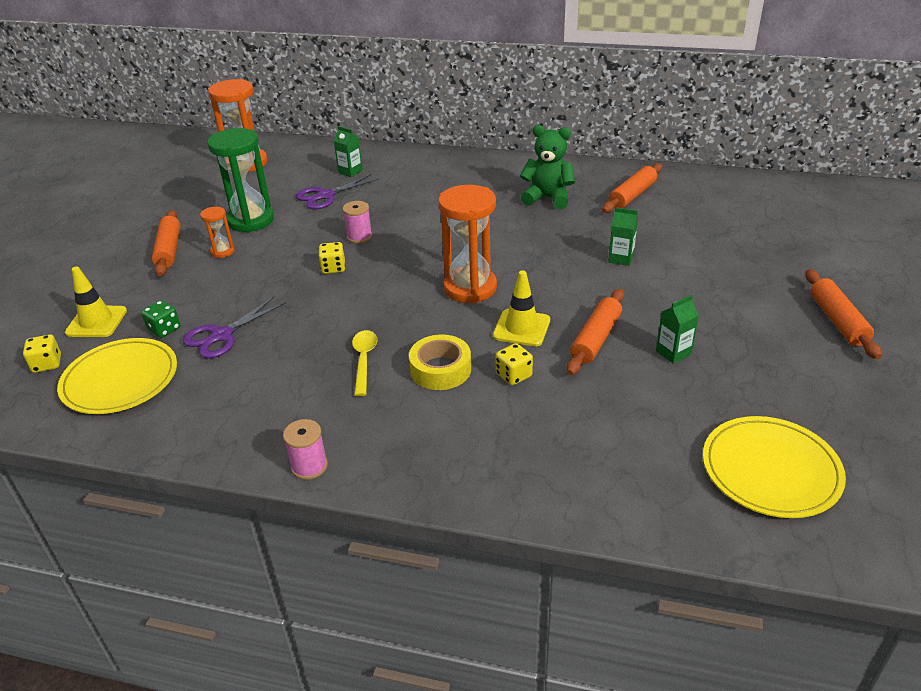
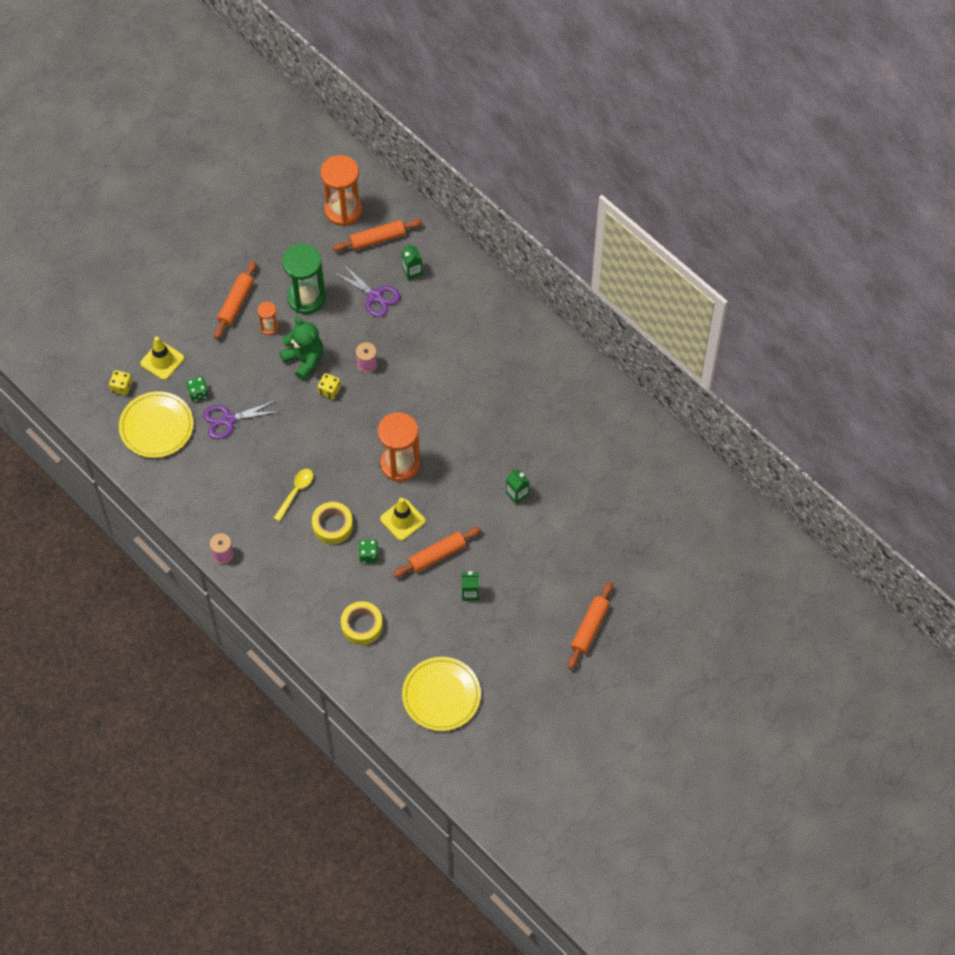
camera: 30 degrees right, 25 degrees up
(326, 196) = (375, 296): purple scissors -> purple scissors turned 135 degrees counterclockwise
(513, 375) = (368, 555): yellow dice -> green dice
(548, 198) = (528, 396): green teddy bear -> green teddy bear (304, 360)
(580, 448) = (362, 625): none -> yellow tape
(632, 195) = (589, 430): orange rolling pin -> orange rolling pin (377, 239)

